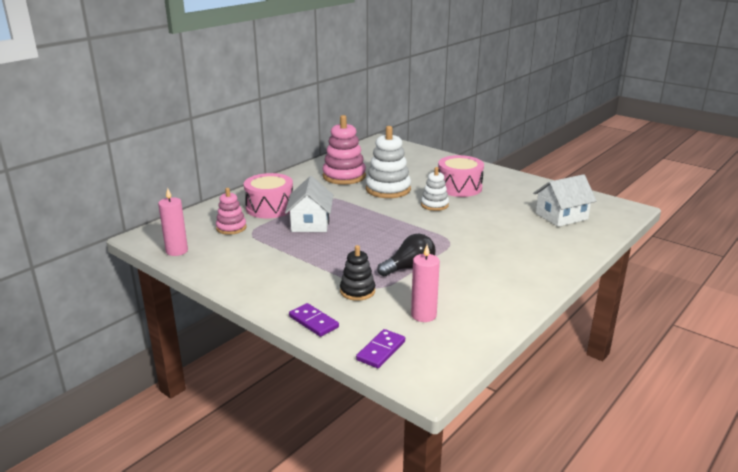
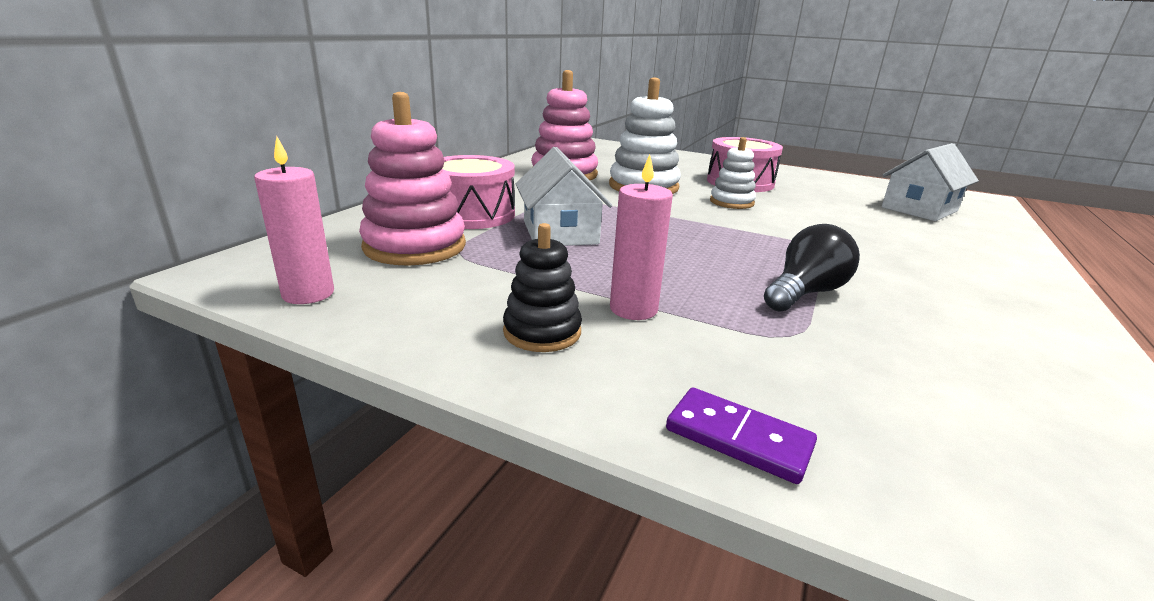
camera: 15 degrees left, 0 degrees up
(231, 228) = (415, 246): pink stacking toy -> pink stacking toy, size x1.71
(357, 291) = (760, 347): black stacking toy -> black stacking toy (542, 332)
(381, 351) = (991, 508): purple domino -> none
(423, 315) = (952, 388): pink candle -> pink candle (633, 309)

